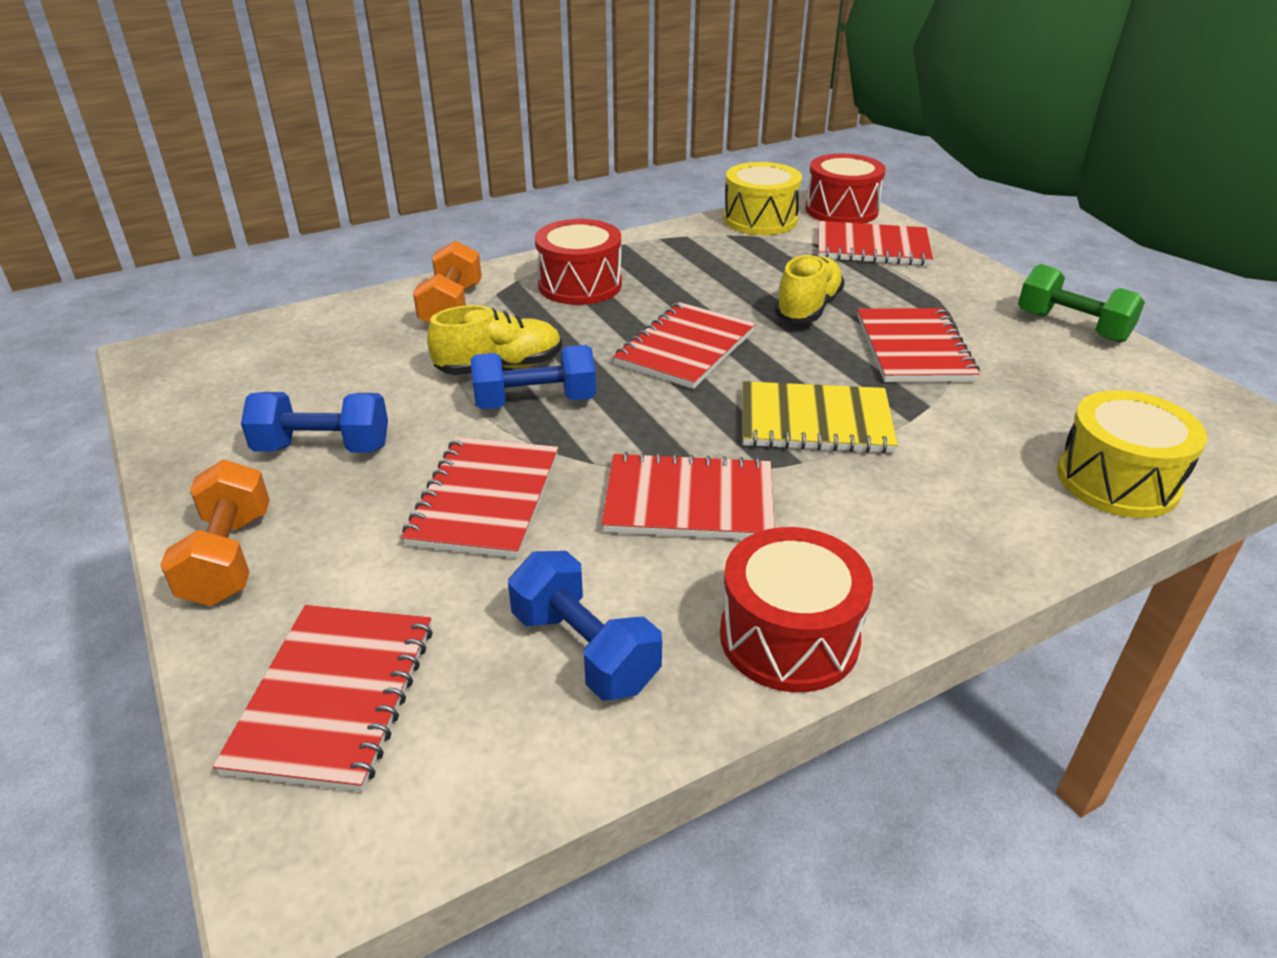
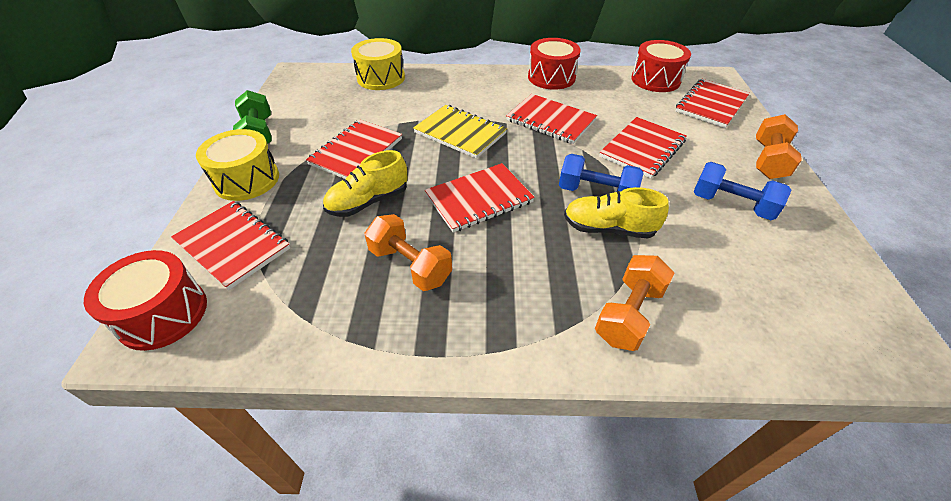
camera: 150 degrees left, 10 degrees up
(580, 285) = (503, 299): red drum -> red drum (655, 80)
(584, 650) = (621, 92): blue dumbbell -> none
(691, 280) = (410, 265): none -> orange dumbbell
(760, 220) = (250, 335): yellow drum -> yellow drum (247, 180)

